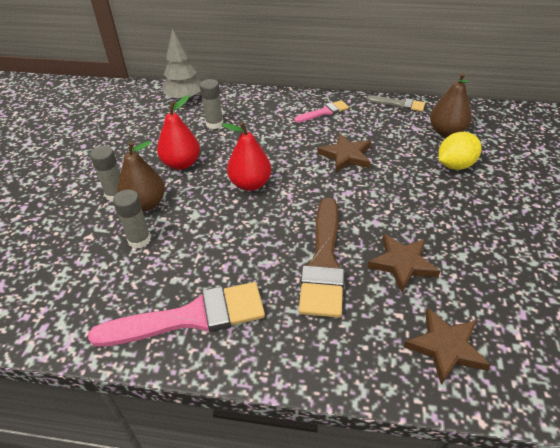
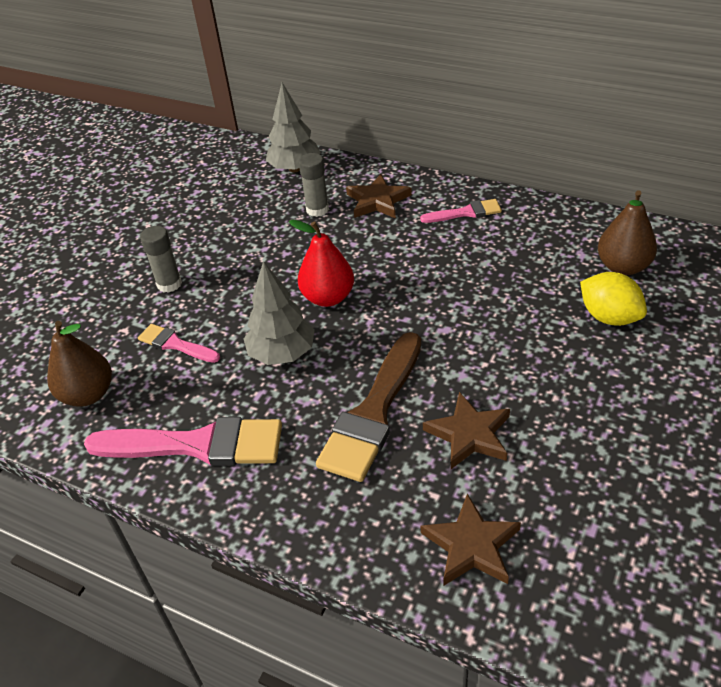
camera: 20 degrees right, 0 degrees up
(139, 240) = (175, 344): grey glue stick -> pink brush
(145, 204) = (197, 302): brown pear -> brown pear (88, 394)
(181, 163) = (257, 257): red pear -> none
(232, 231) = (282, 354): none -> grey tree
(346, 156) = (466, 279): brown star -> brown star (377, 201)
(399, 104) = (576, 215): grey brush -> none
(455, 165) = (609, 317): yellow lemon -> yellow lemon turned 60 degrees clockwise

